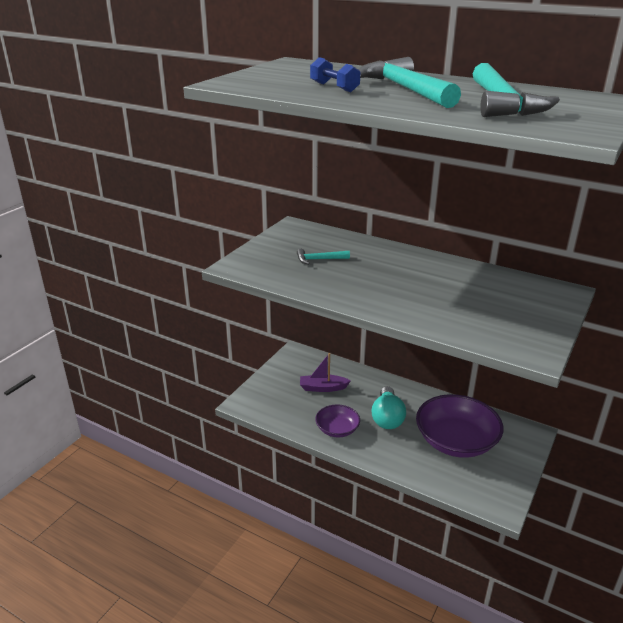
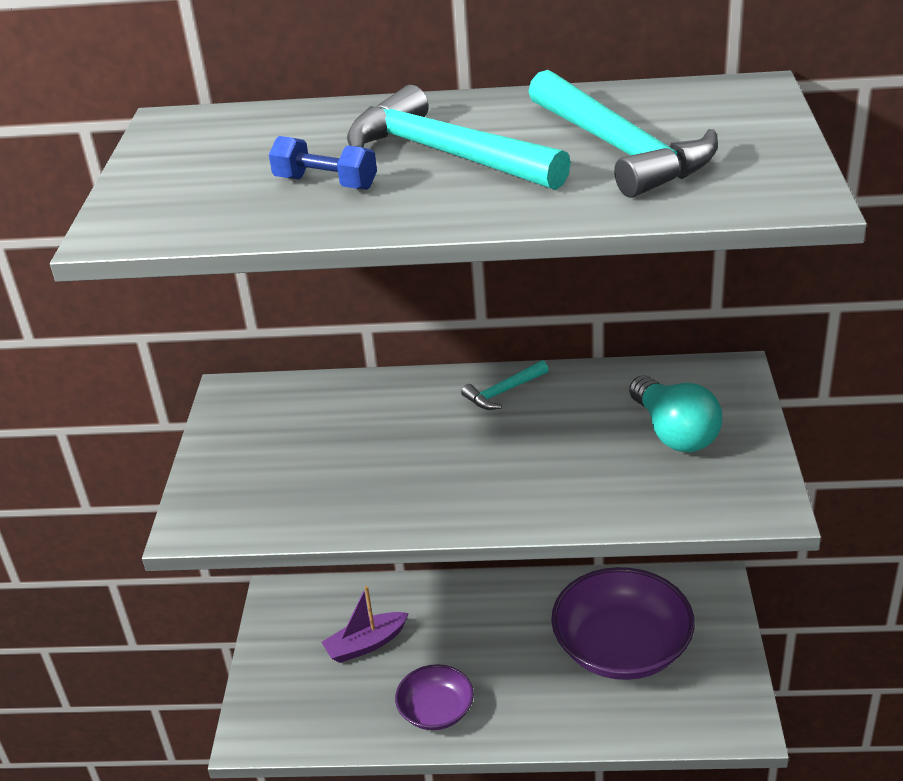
camera: 25 degrees left, 5 degrees up
(319, 259) = (330, 451): turquoise hammer -> turquoise hammer (503, 392)
(387, 417) = (499, 653): turquoise light bulb -> turquoise light bulb (674, 432)

